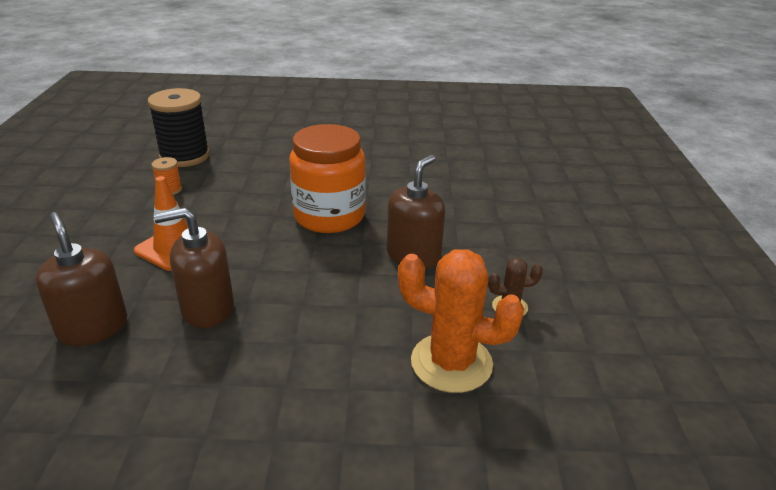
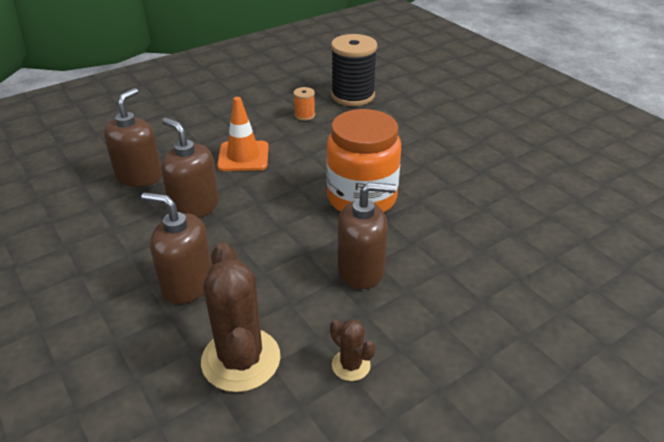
camera: 55 degrees right, 5 degrees up
(319, 358) = (187, 284): none -> brown soap dispenser
(451, 363) = (241, 359): orange cactus -> brown cactus

